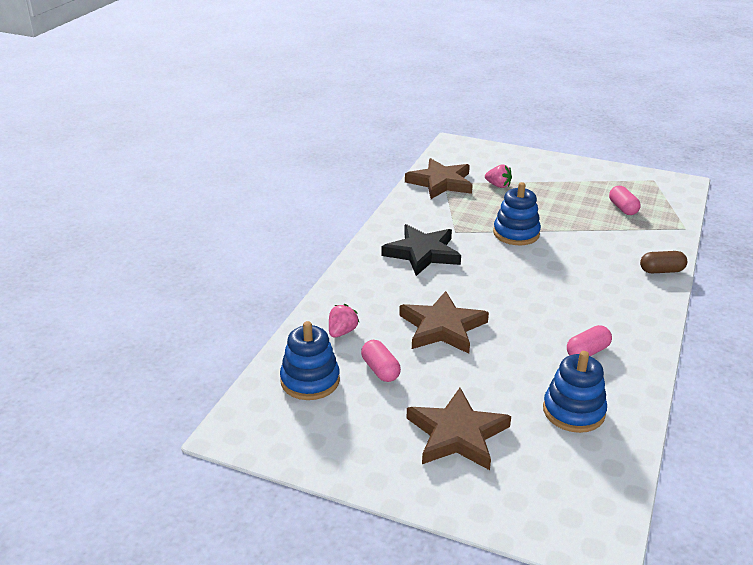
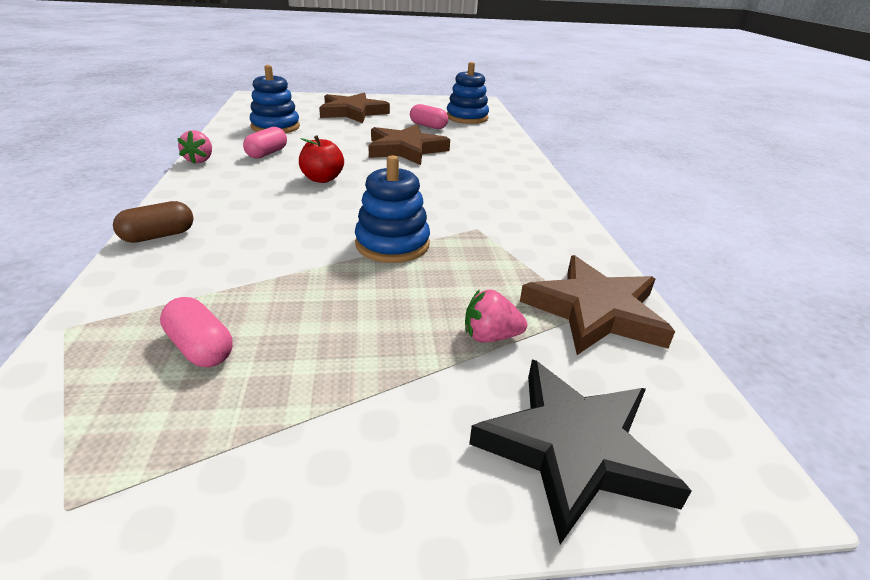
camera: 150 degrees right, 0 degrees up
(342, 332) = (480, 137): pink strawberry -> pink strawberry (200, 160)
(422, 253) = (487, 197): black star -> black star (573, 448)
(542, 301) = (322, 179): none -> red apple

